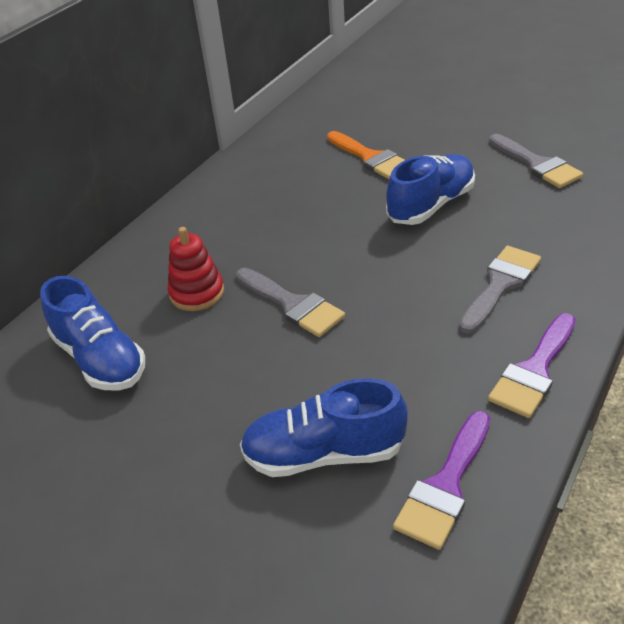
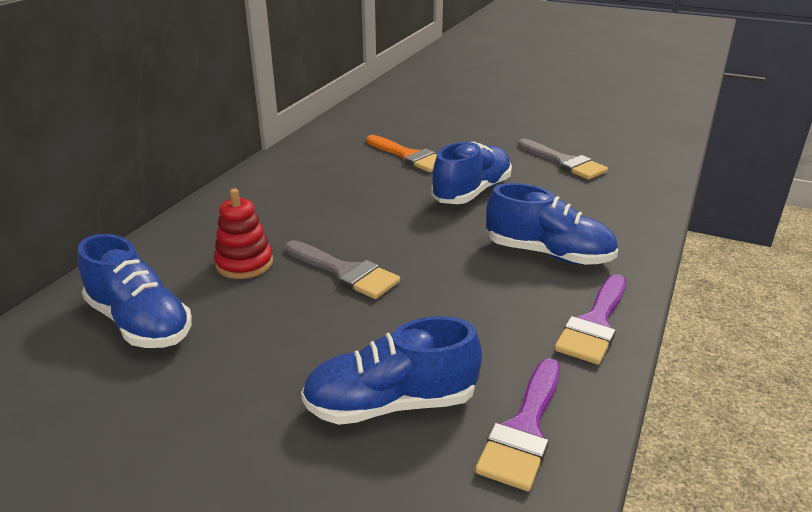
camera: 10 degrees left, 10 degrees down
(500, 285) = (548, 254): grey brush -> blue shoe

